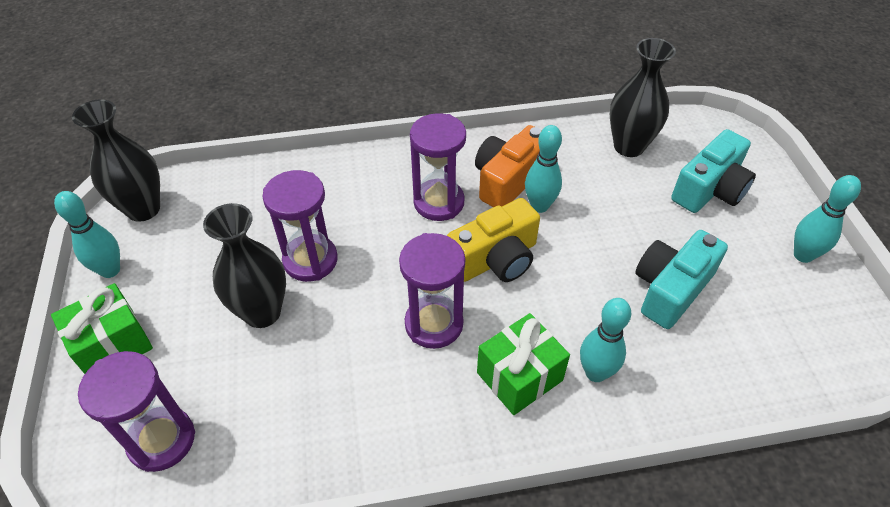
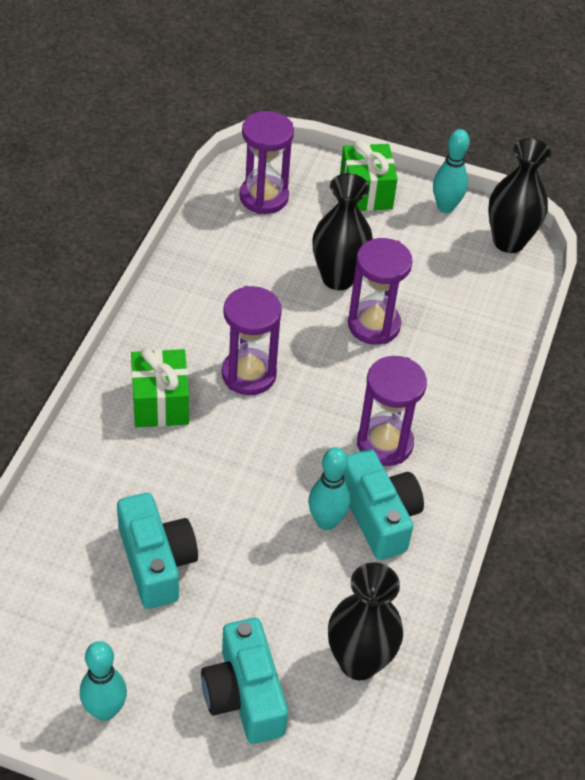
camera: 115 degrees right, 0 degrees up
(495, 259) = (285, 450): yellow camera -> none
(508, 180) = (379, 516): orange camera -> turquoise camera
(595, 373) = (124, 452): turquoise bowling pin -> none

